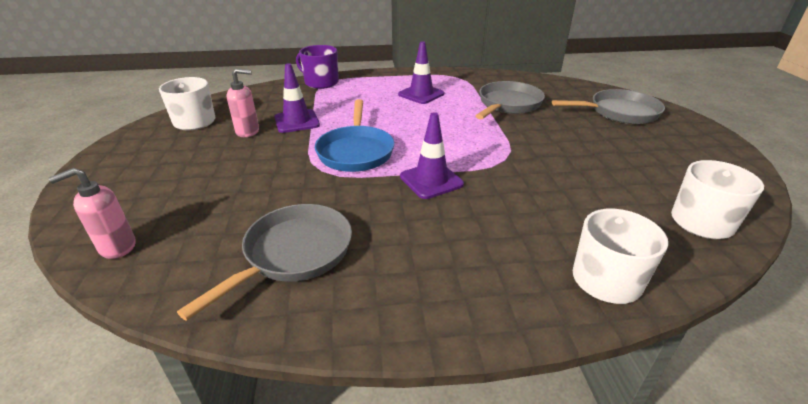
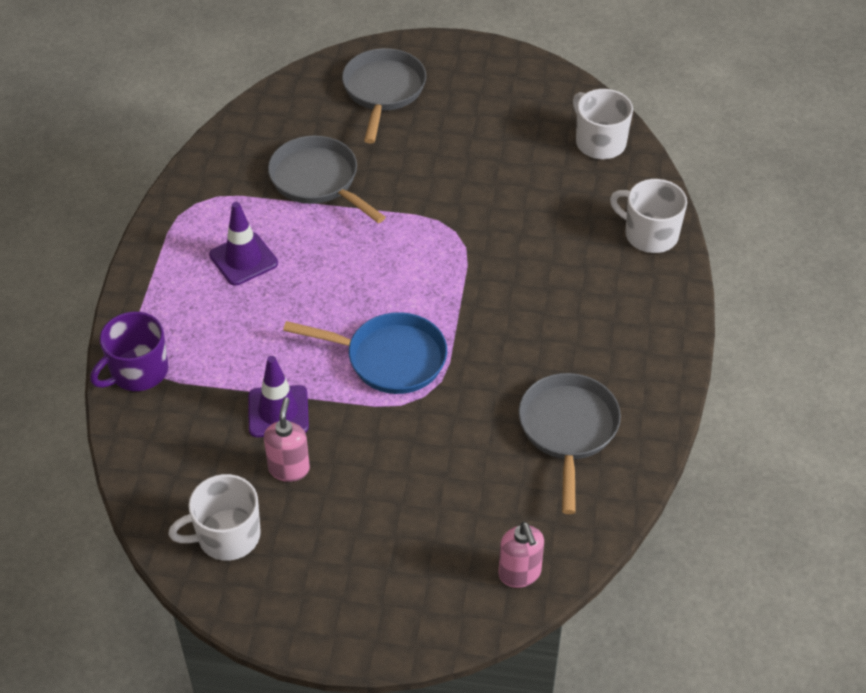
camera: 75 degrees left, 15 degrees up
(293, 254) = (568, 430): grey pan -> grey pan turned 45 degrees clockwise
(431, 180) = (477, 304): purple traffic cone -> none

